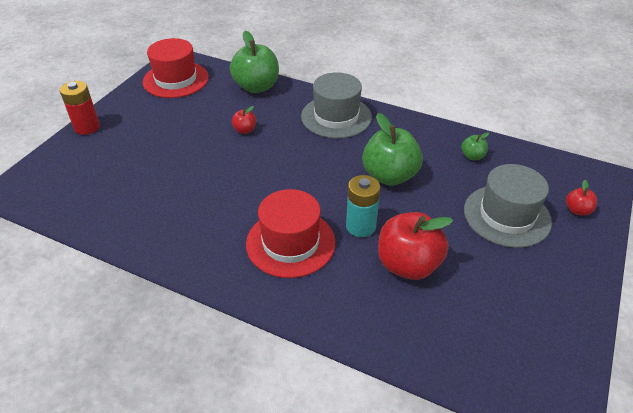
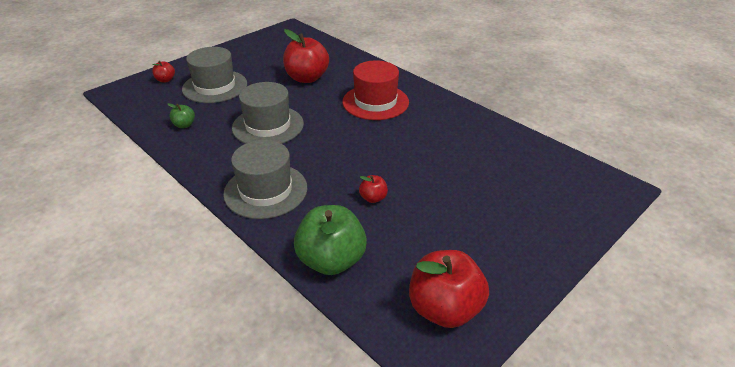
camera: 160 degrees left, 5 degrees down
(87, 127) = (564, 248): red battery -> none
(176, 79) = (444, 309): red hat -> red apple
(360, 226) = (320, 101): turquoise battery -> none
(389, 176) = (268, 126): green apple -> grey hat

